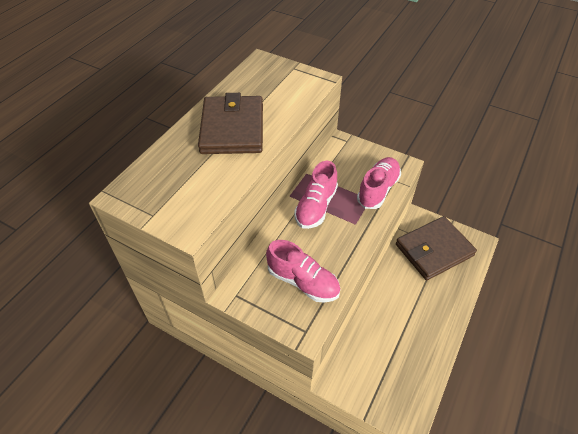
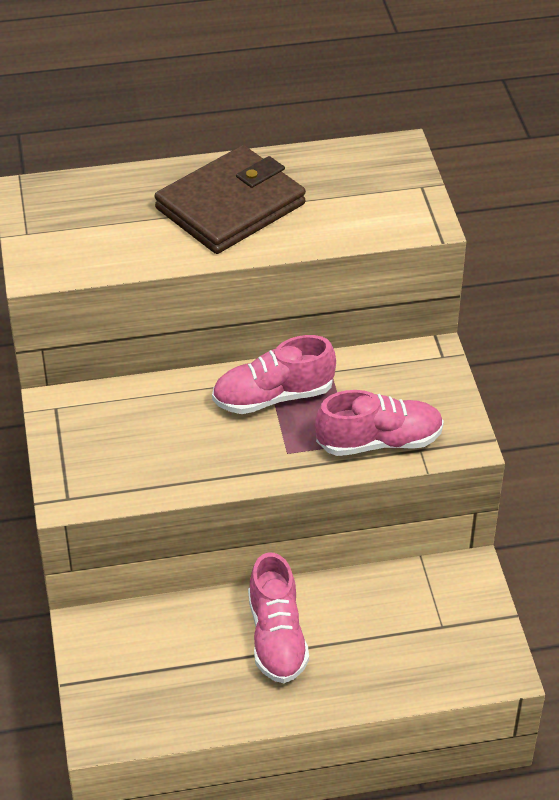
camera: 50 degrees right, 5 degrees down
(303, 281) = (136, 455): pink shoe -> pink shoe (277, 637)
(434, 250) = (423, 620): brown wallet -> none

